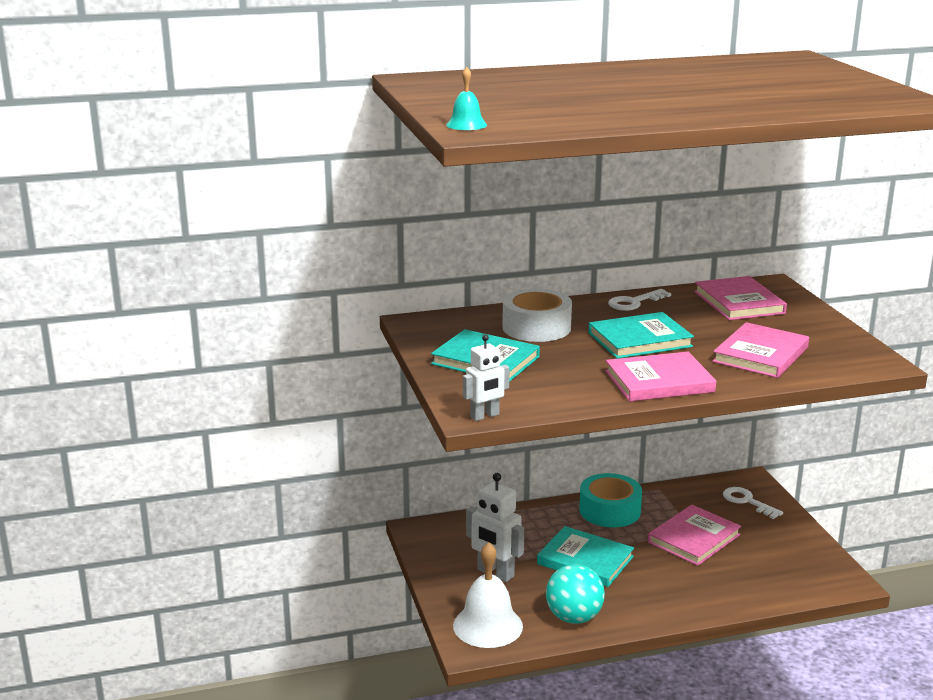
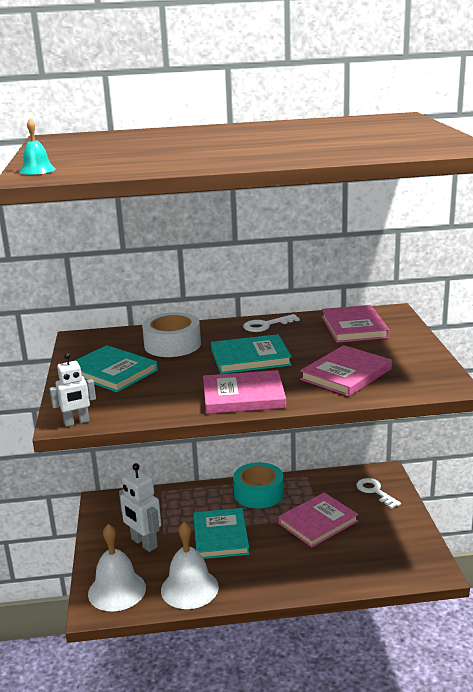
camera: 10 degrees right, 0 degrees up
(574, 617) = (189, 588): turquoise ball -> white bell
(585, 560) = (220, 536): turquoise book -> turquoise book turned 45 degrees clockwise

